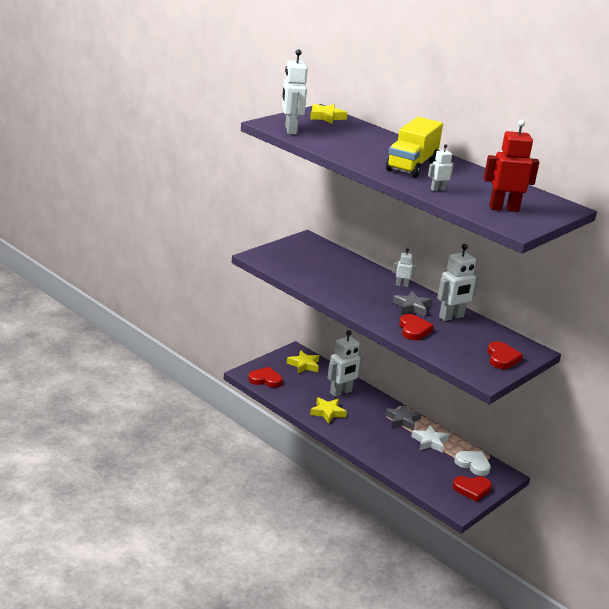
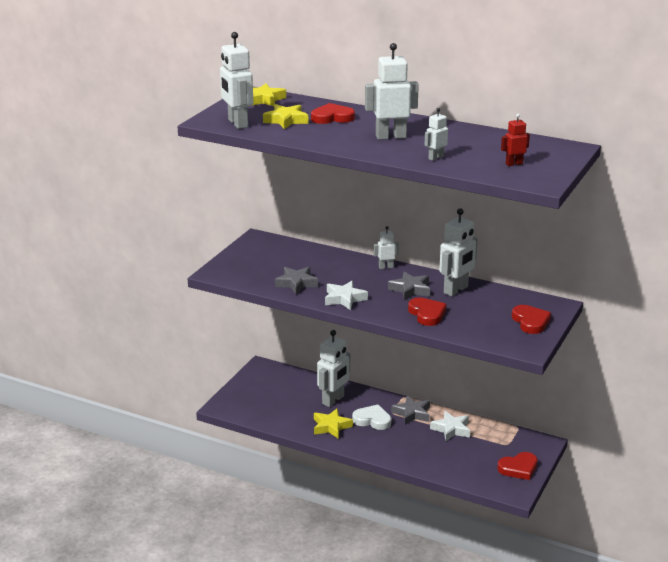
camera: 15 degrees left, 0 degrees up
(265, 380) = (246, 408): red heart -> red heart (332, 117)
(304, 365) = (278, 380): yellow star -> yellow star (286, 120)
(318, 280) = (296, 283): none -> grey star
(350, 301) = (344, 299): none -> white star
(411, 165) = (390, 136): yellow truck -> white robot
(473, 464) = (506, 441): white heart -> white heart (372, 420)
(504, 208) = (514, 164): red robot -> red robot, size x0.53

